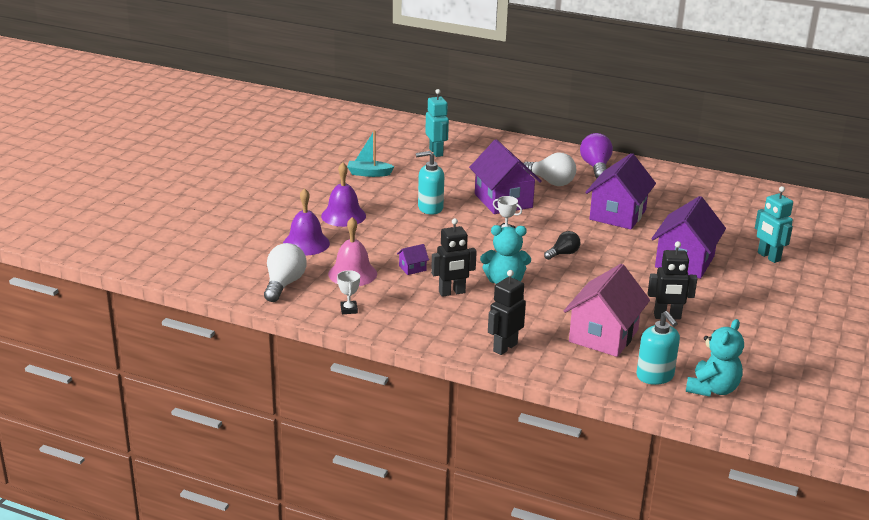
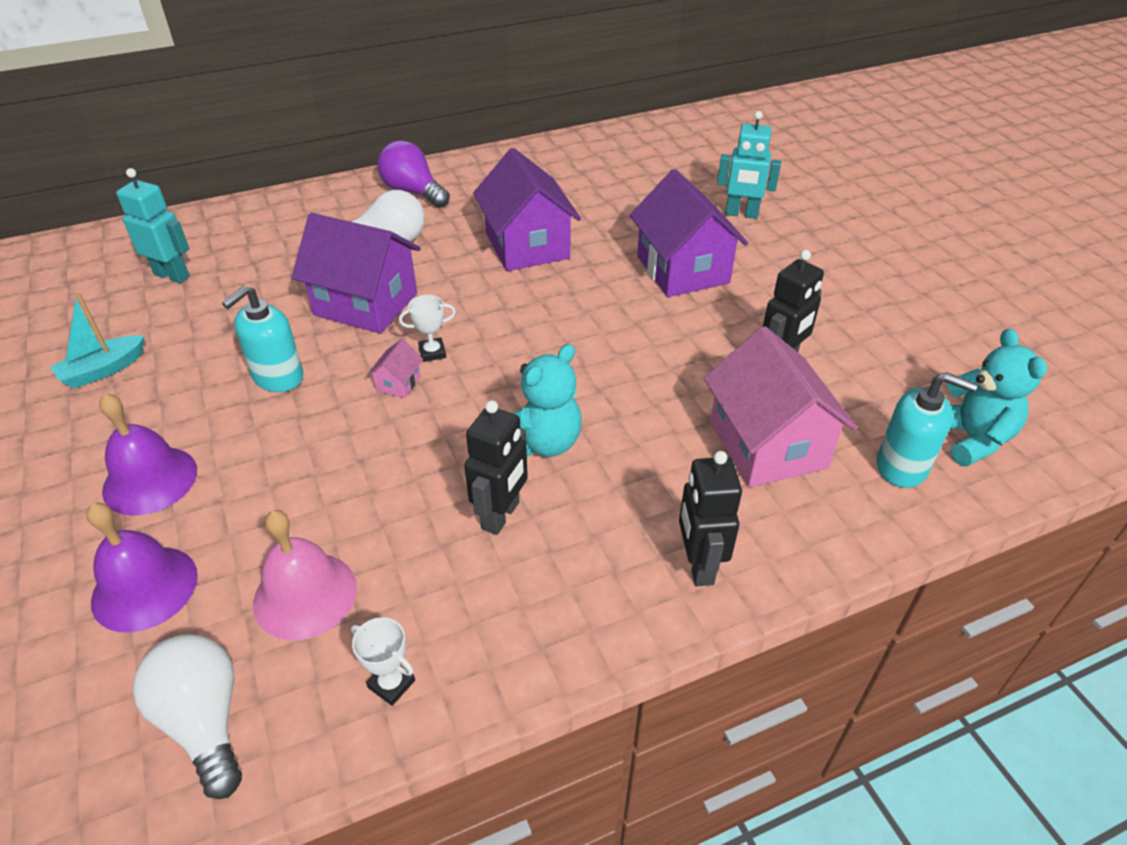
camera: 45 degrees left, 15 degrees up
(412, 268) = (387, 511): purple house -> none
(475, 234) = (398, 383): none -> pink house
(563, 254) = (548, 343): black light bulb -> none

